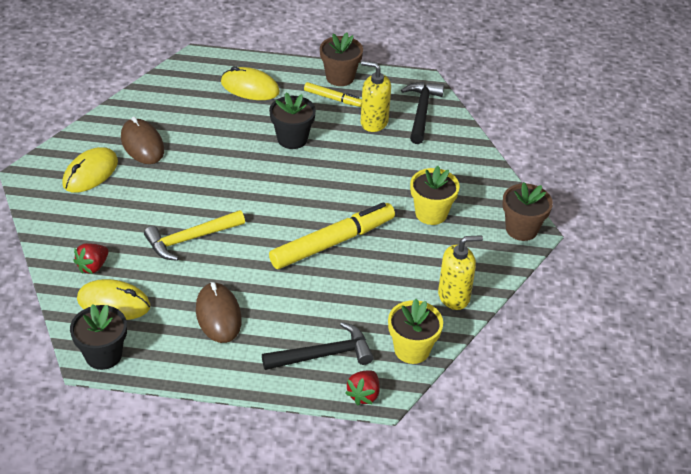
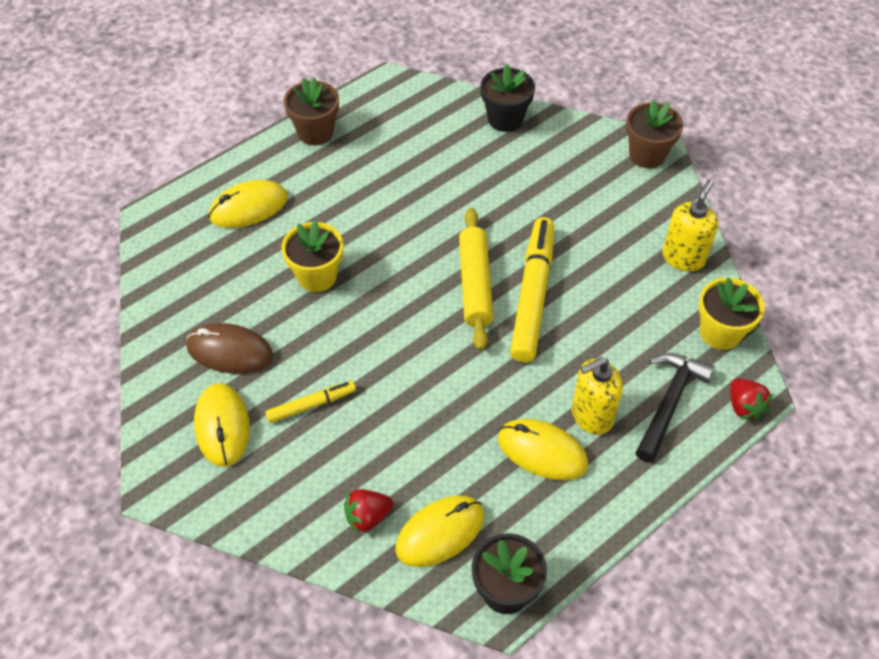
camera: 45 degrees left, 10 degrees up
(93, 266) = (367, 516): red strawberry -> red strawberry turned 75 degrees clockwise
(191, 239) = (414, 403): yellow hammer -> none
(218, 315) = (542, 451): brown mouse -> yellow mouse
(292, 139) = (360, 227): black flower pot -> black flower pot (505, 119)
(309, 212) = (475, 284): none -> yellow rolling pin
(333, 98) = (339, 158): yellow marker -> yellow marker (311, 405)
(374, 122) = (406, 153): yellow soap dispenser -> yellow soap dispenser (591, 415)
(421, 112) = (430, 111): black hammer -> none
(431, 213) = (567, 199): yellow flower pot -> yellow flower pot (317, 276)

